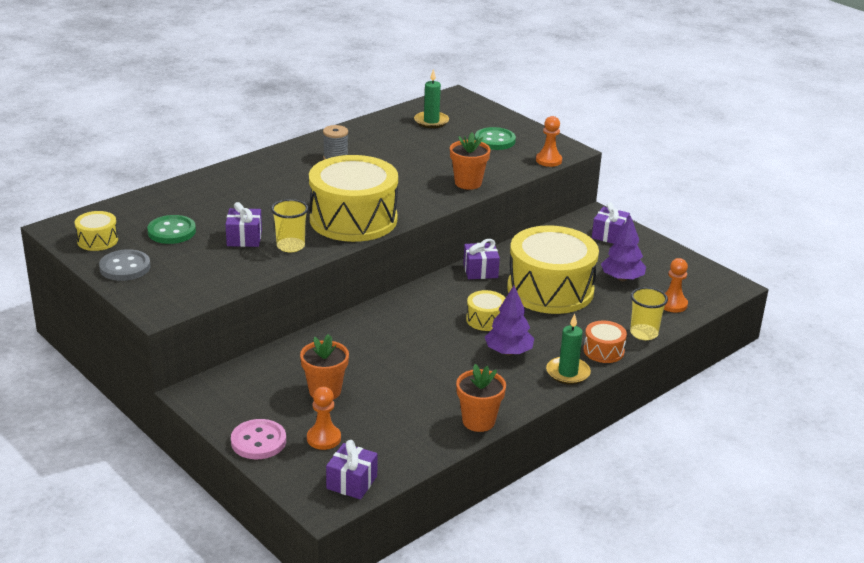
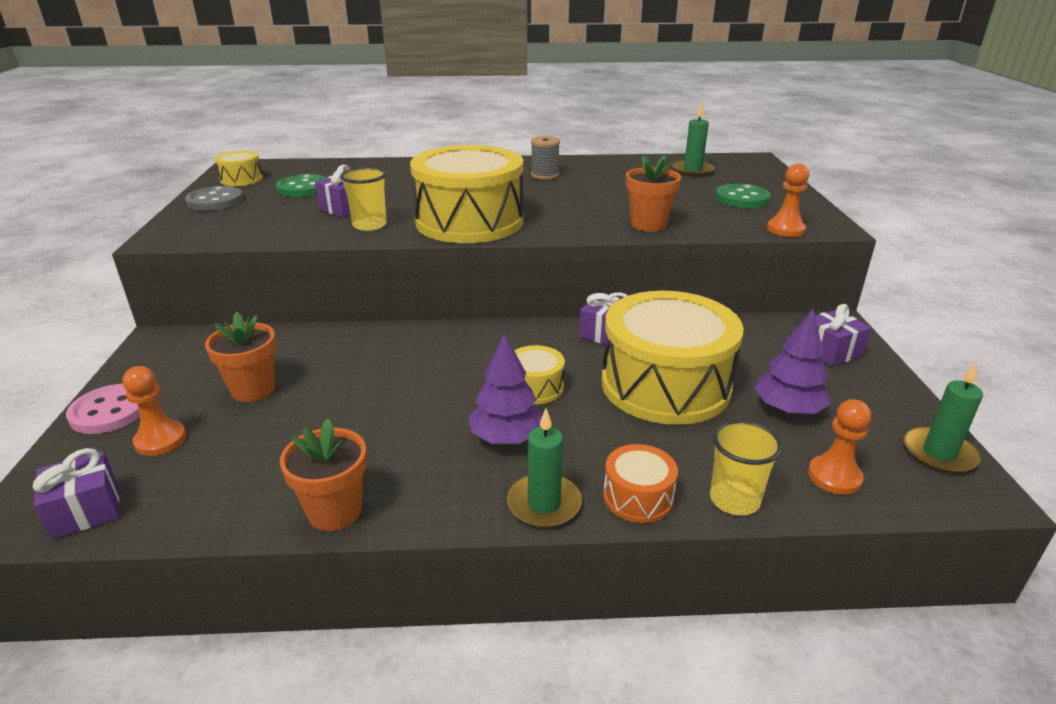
camera: 40 degrees right, 0 degrees up
(703, 274) = (939, 453): none -> green candle

